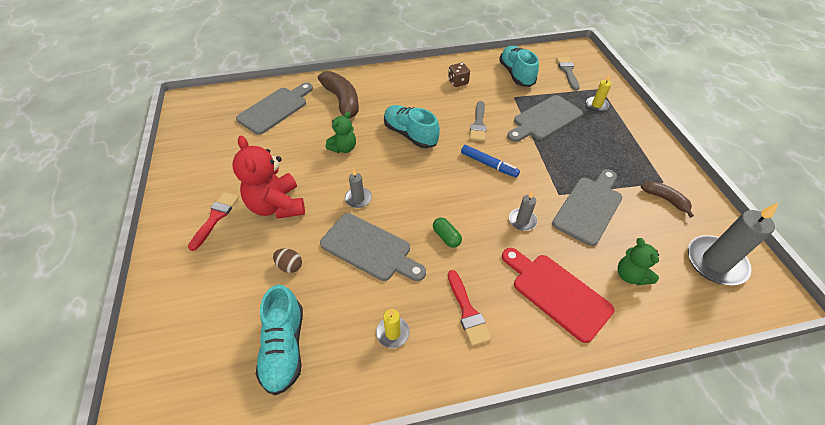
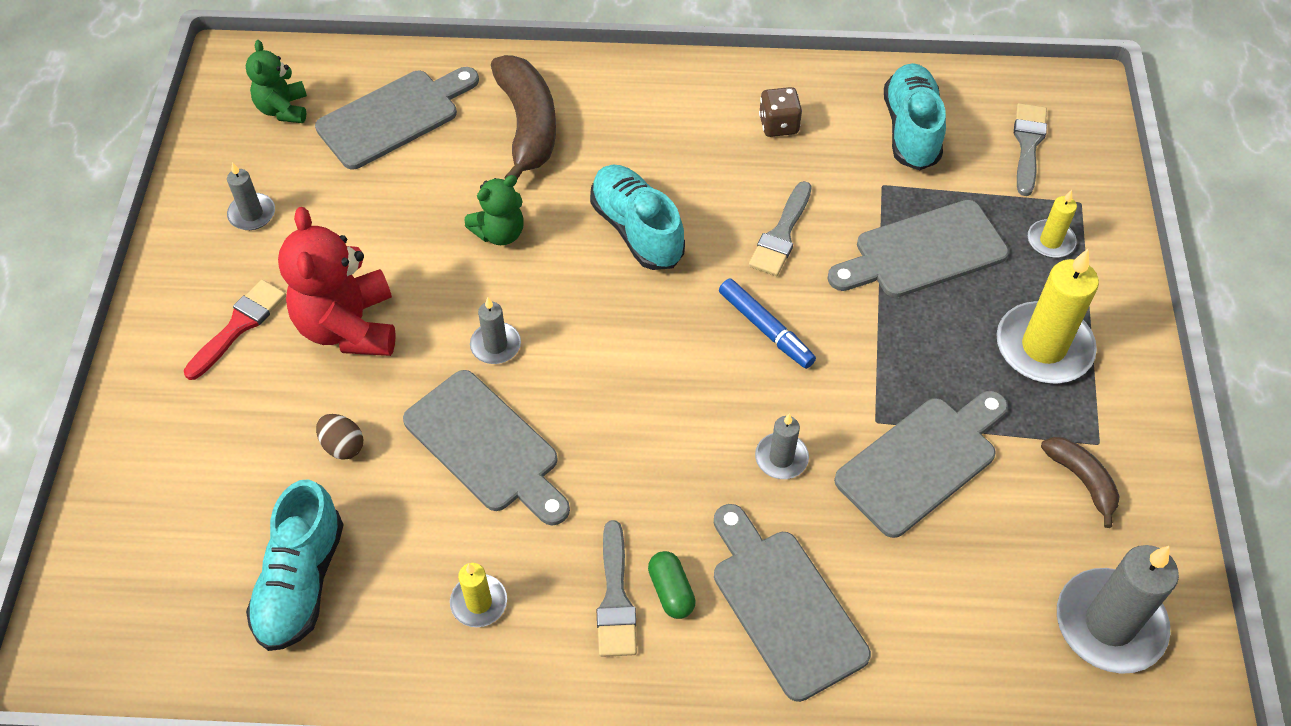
camera: 15 degrees right, 5 degrees up
(211, 163) = (252, 214): none -> grey candle
(446, 237) = (629, 457): green capsule -> green capsule (671, 591)
(467, 311) = (615, 598): red brush -> grey brush
(557, 293) = (784, 605): red cutting board -> grey cutting board
(617, 147) = (1043, 347): none -> yellow candle
(630, 275) = (934, 608): green teddy bear -> green teddy bear (283, 109)

